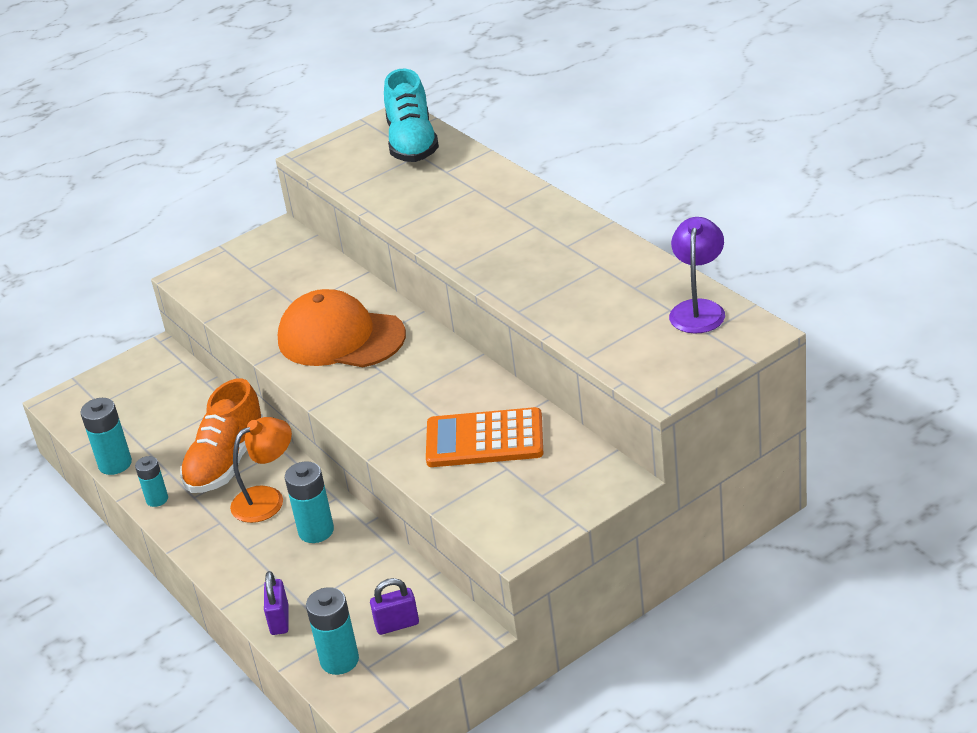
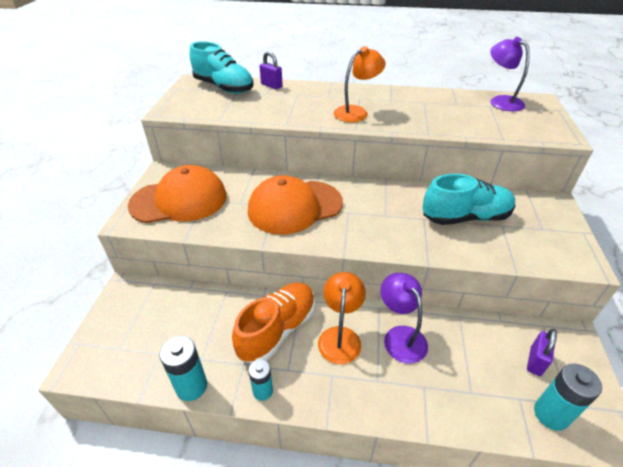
camera: 50 degrees left, 5 degrees up
(226, 462) = (277, 330): orange shoe -> orange shoe turned 120 degrees counterclockwise
(251, 276) = (179, 200): none -> orange cap
(279, 620) = (475, 416): purple padlock -> purple padlock (271, 85)
(316, 531) = (400, 336): turquoise battery -> purple lamp
(484, 439) = (465, 217): orange calculator -> turquoise shoe
(494, 245) = (356, 112): none -> orange lamp

